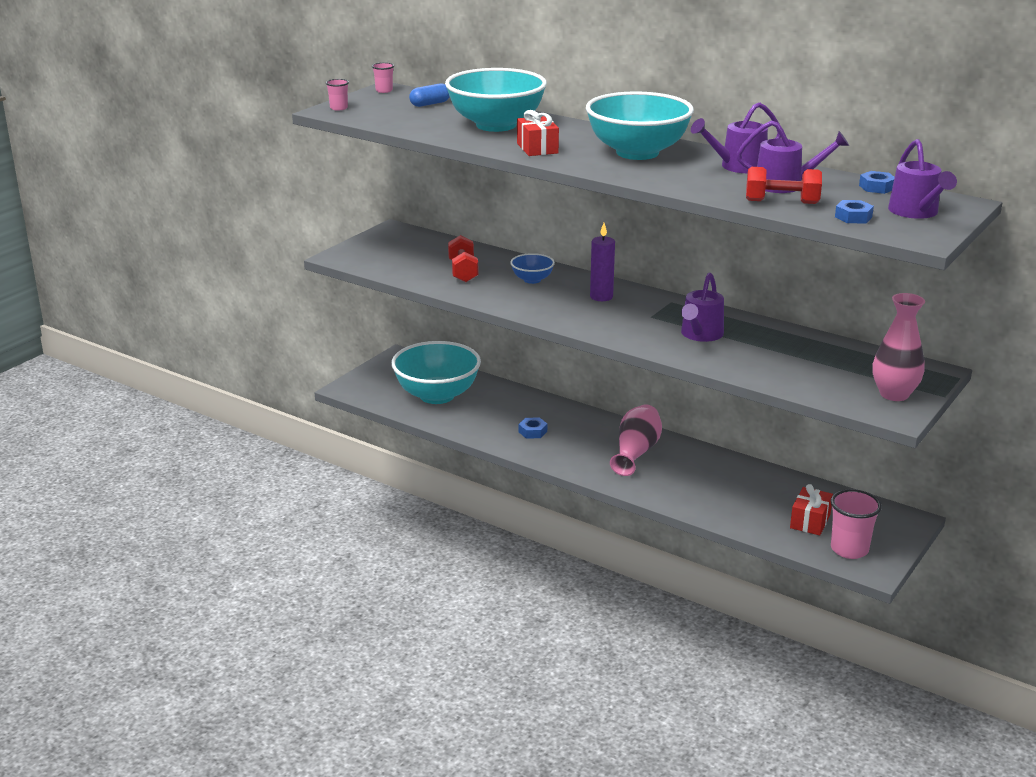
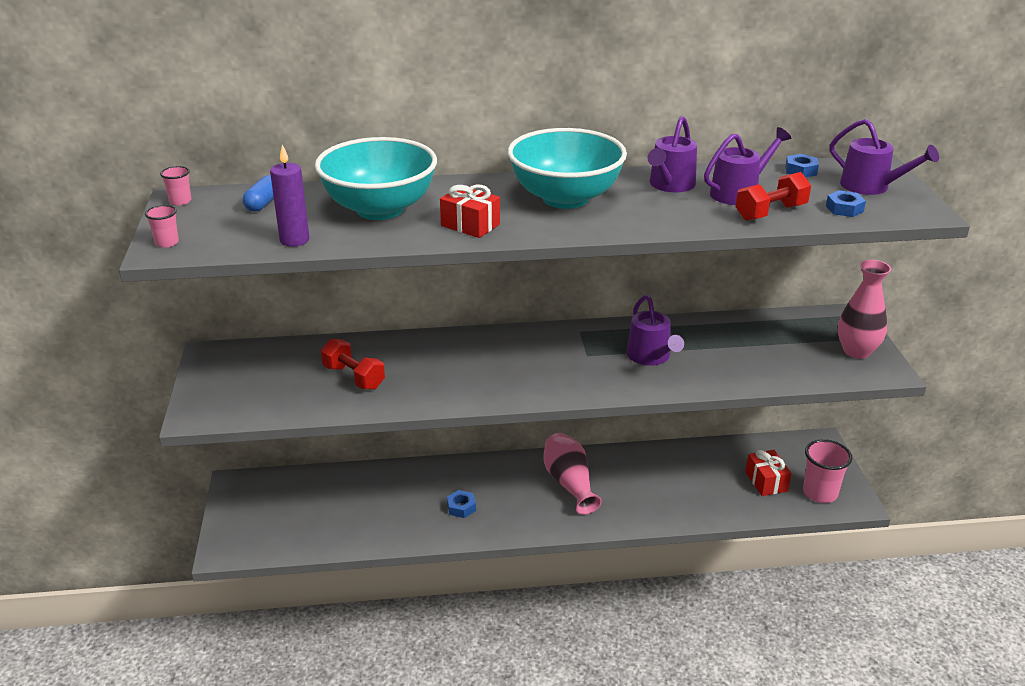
camera: 40 degrees left, 5 degrees up
(437, 395) = (326, 512): turquoise bowl -> none
(532, 280) = (432, 359): blue bowl -> none
(601, 297) = (518, 351): purple candle -> purple candle (294, 240)

